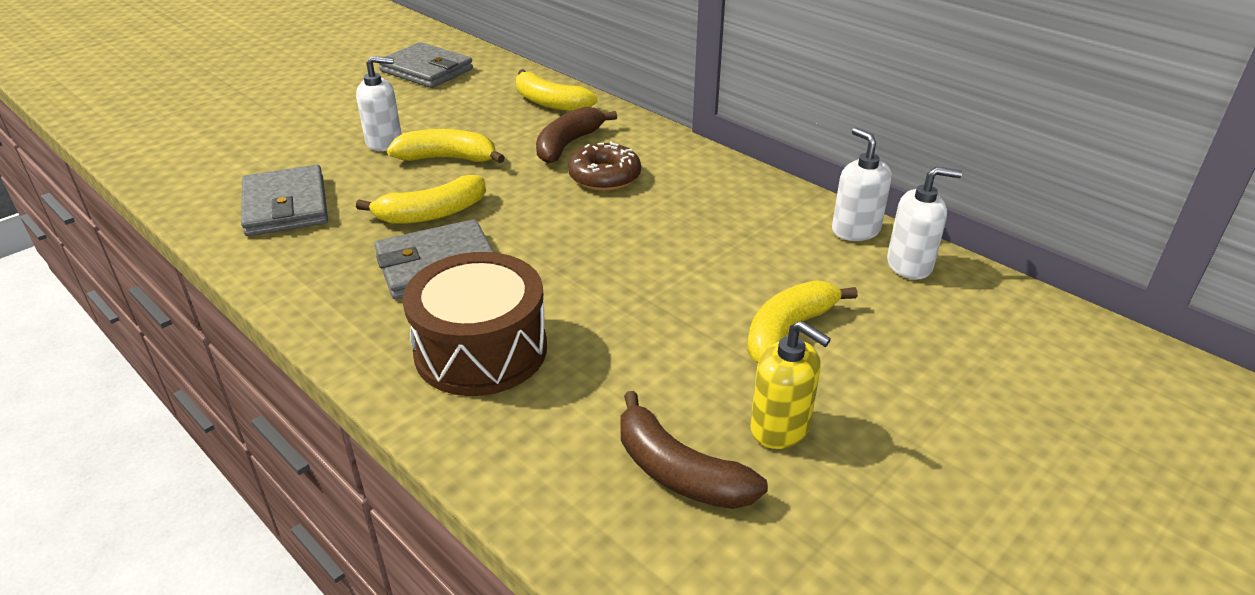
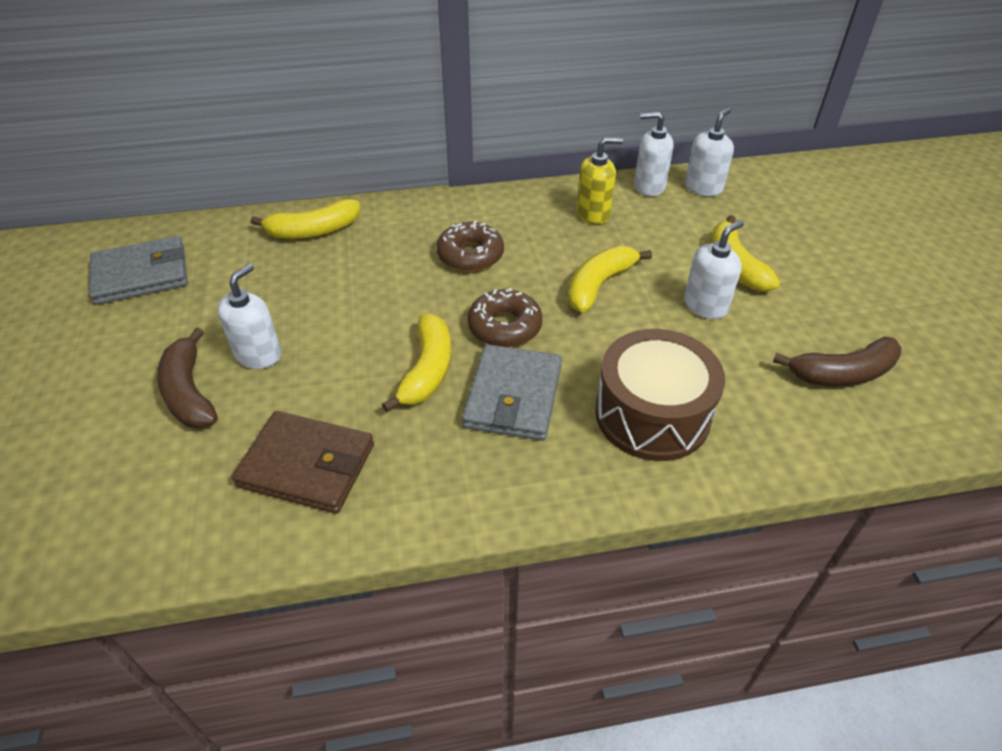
camera: 55 degrees left, 10 degrees up
(286, 206) = (307, 465): grey wallet -> brown wallet
(447, 158) = (340, 326): yellow banana -> yellow banana (599, 285)
(524, 228) = (504, 326): none -> brown donut
(568, 144) = (398, 251): brown banana -> brown banana (189, 392)
(688, 332) = (705, 305): none -> white soap dispenser
(780, 428) = (825, 313): yellow soap dispenser -> yellow soap dispenser (593, 213)

